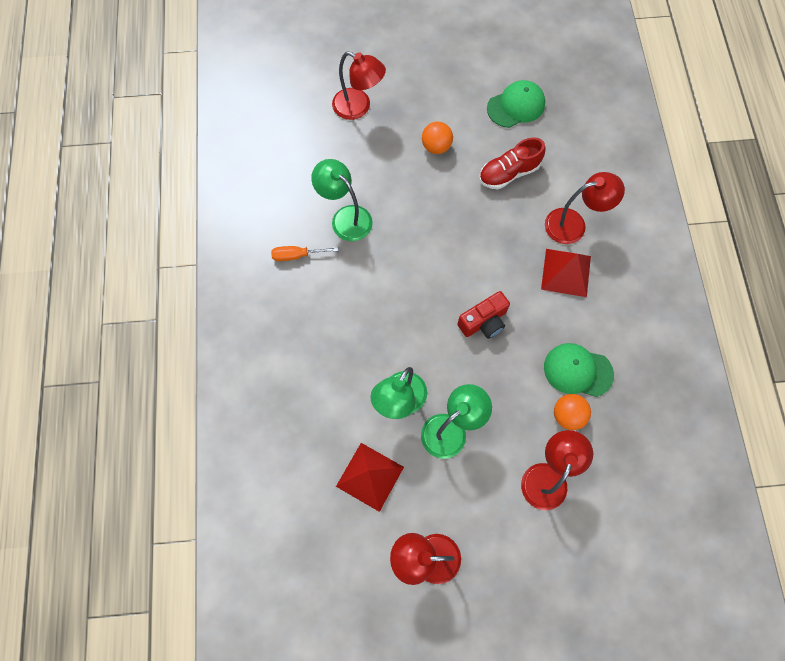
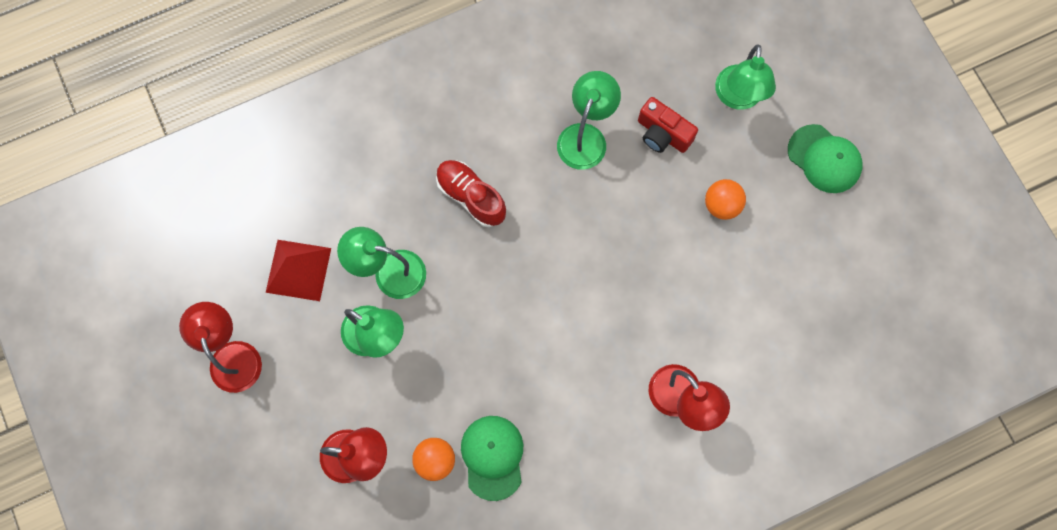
camera: 70 degrees right, 5 degrees up
(297, 255) = (519, 103): orange screwdriver -> none
(358, 107) = (738, 97): red lamp -> green lamp
(483, 322) = (514, 332): red camera -> red camera (662, 134)
(508, 173) = (720, 302): red shoe -> red shoe (471, 197)
(516, 106) = (821, 282): green cap -> green cap (824, 159)
(566, 272) = (612, 409): red pyramid -> none

